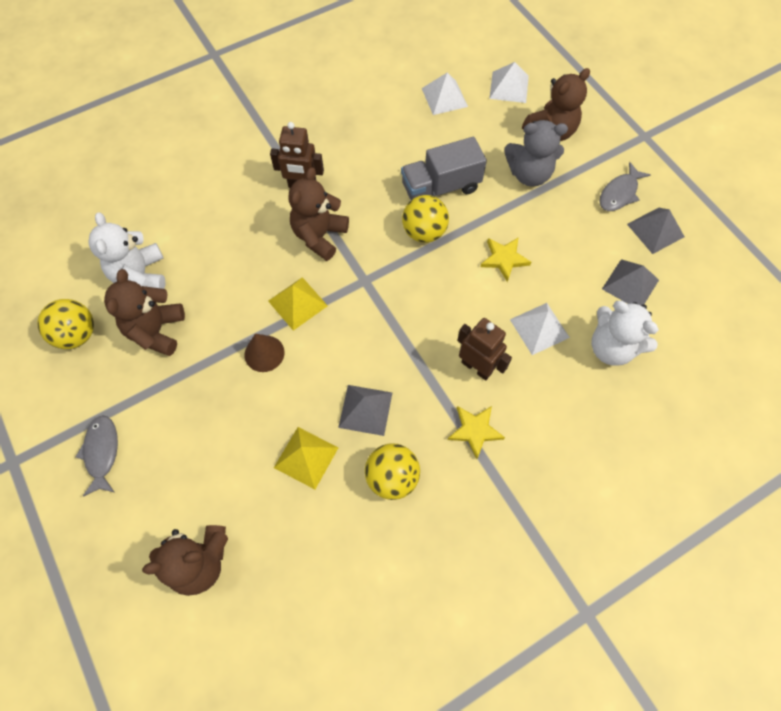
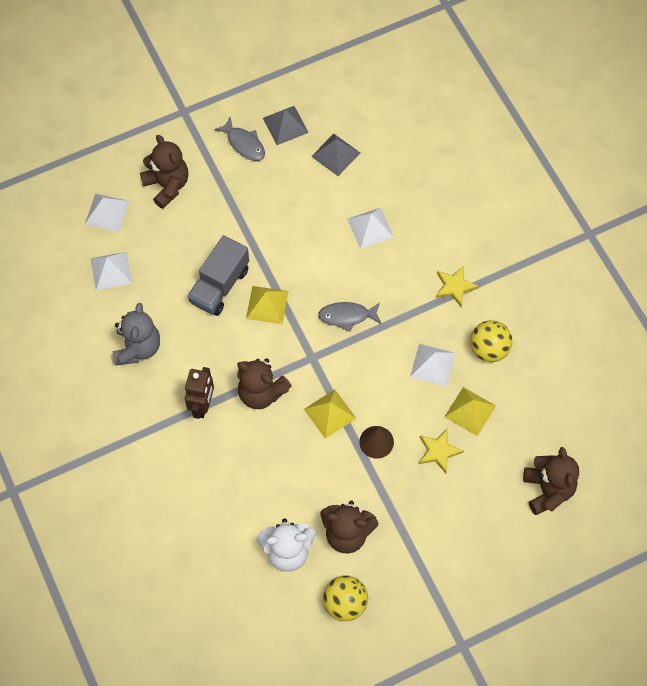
camera: 85 degrees left, 0 degrees up
(102, 452) = (458, 571): grey fish -> grey fish (347, 316)
(365, 409) = (432, 364): grey pyramid -> white pyramid
(424, 232) = (267, 304): yellow ball -> yellow pyramid
(440, 187) = (219, 286): grey truck -> grey truck turned 45 degrees clockwise
(477, 367) = (401, 278): brown robot -> none
(504, 259) = (302, 244): yellow star -> yellow star (438, 451)
(529, 174) = (214, 211): grey teddy bear -> grey teddy bear (138, 348)
(611, 347) = (391, 179): white teddy bear -> none

